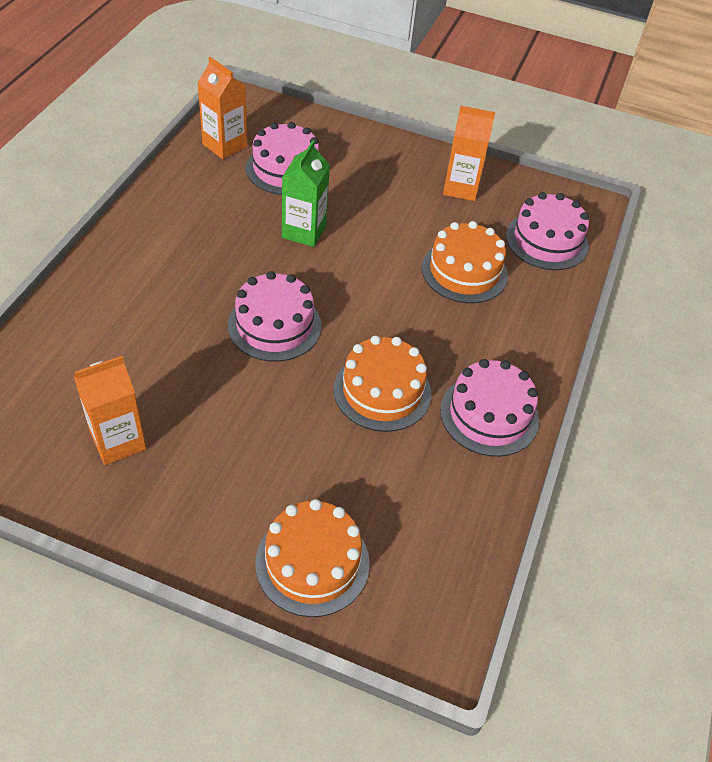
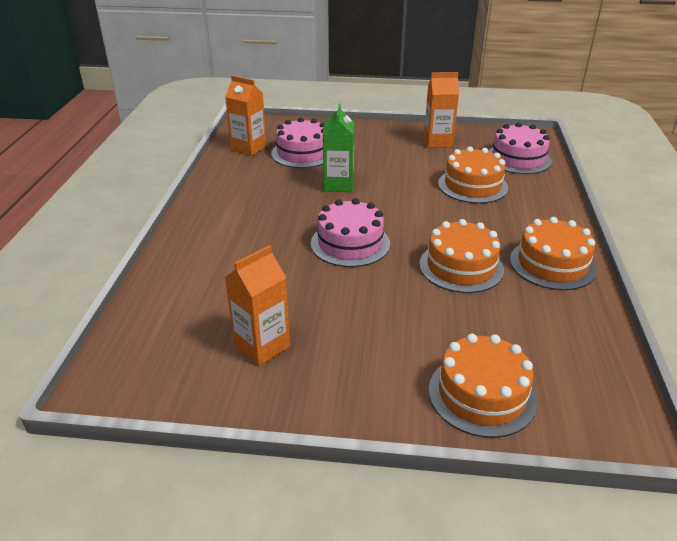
camera: 10 degrees left, 15 degrees down
(489, 415) = (552, 264): pink cake -> orange cake

